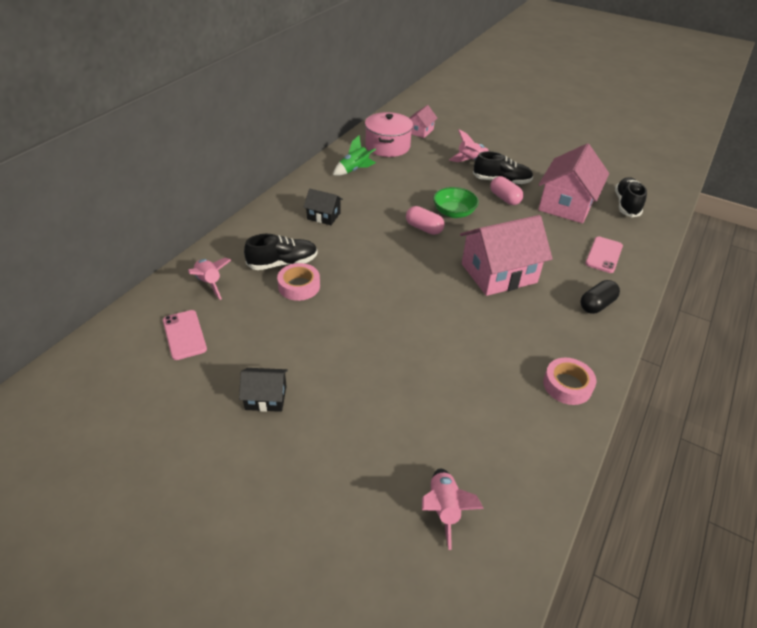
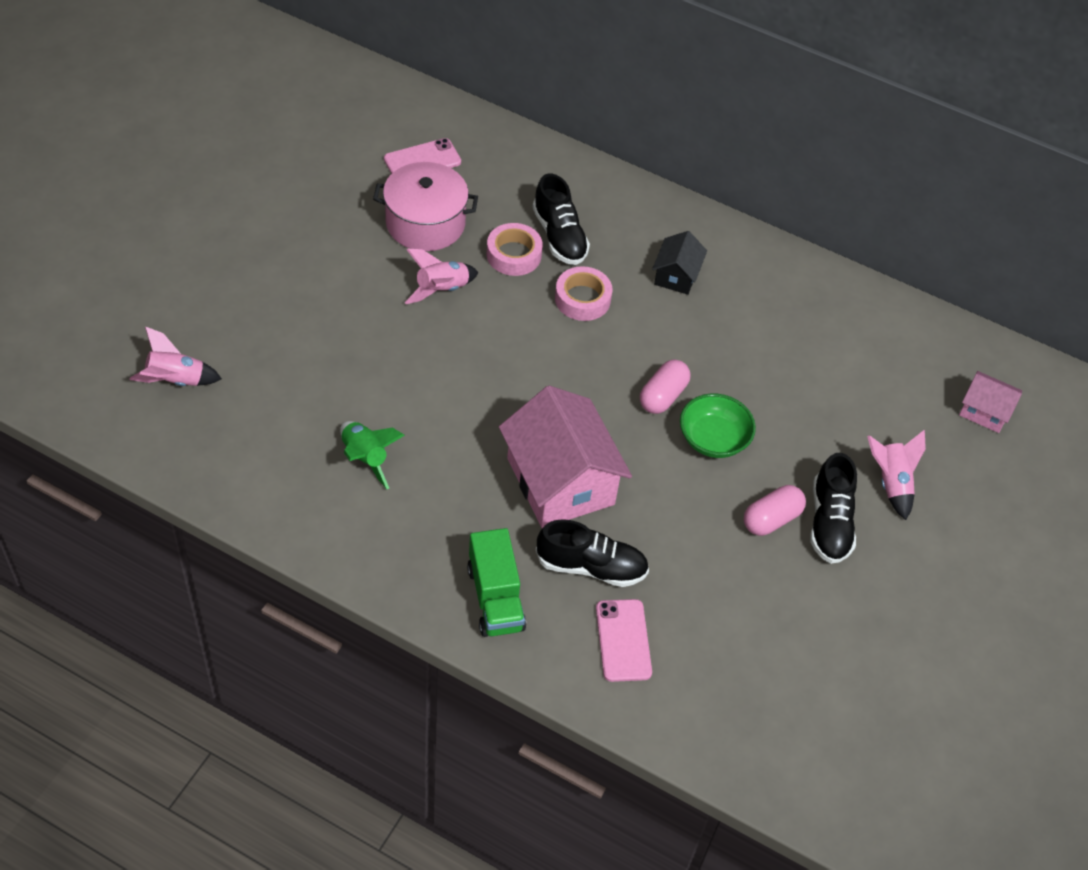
camera: 85 degrees right, 10 degrees up
(209, 283) = (513, 171): pink rocket -> pink rocket (441, 290)
(266, 397) = (327, 236): black house -> none
(354, 170) = (816, 312): green rocket -> green rocket (365, 458)
(387, 146) = (910, 359): pink pot -> pink pot (425, 223)
(566, 204) = (771, 615): pink house -> none
(567, 385) = (336, 525): pink tape -> pink tape (582, 299)
(596, 305) = (495, 598): black capsule -> green truck
(604, 255) = (623, 640): pink phone -> pink phone turned 60 degrees clockwise
(626, 205) = (789, 721): black shoe -> black shoe (591, 567)

